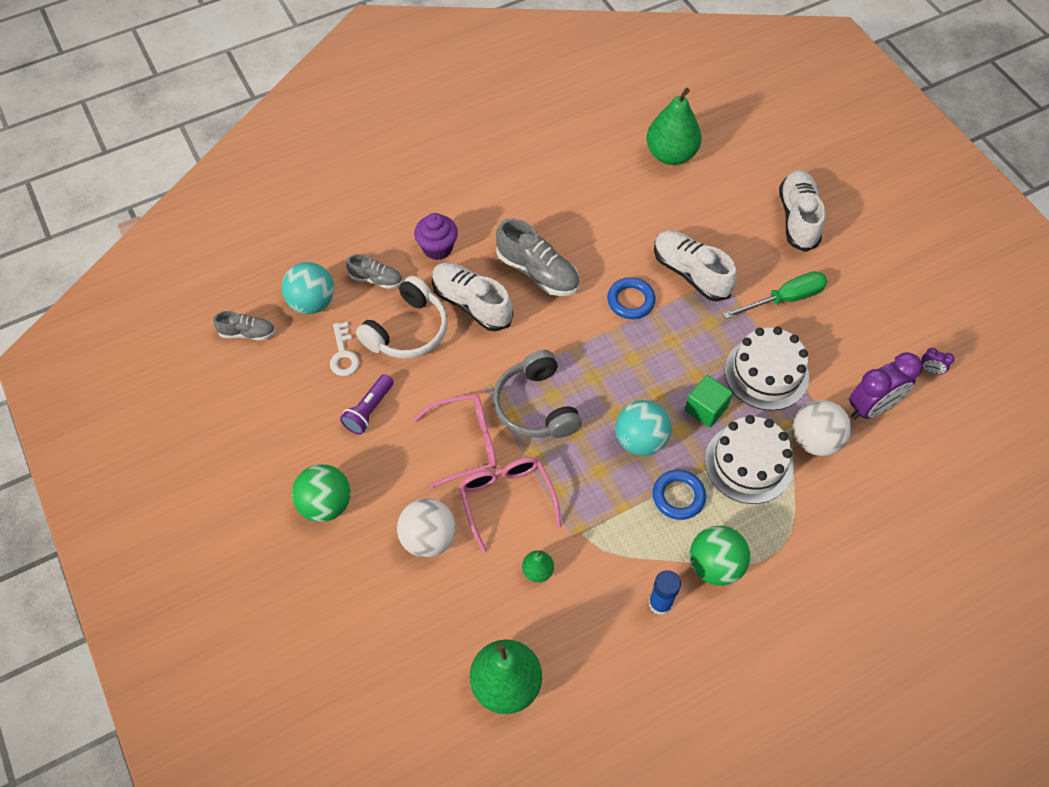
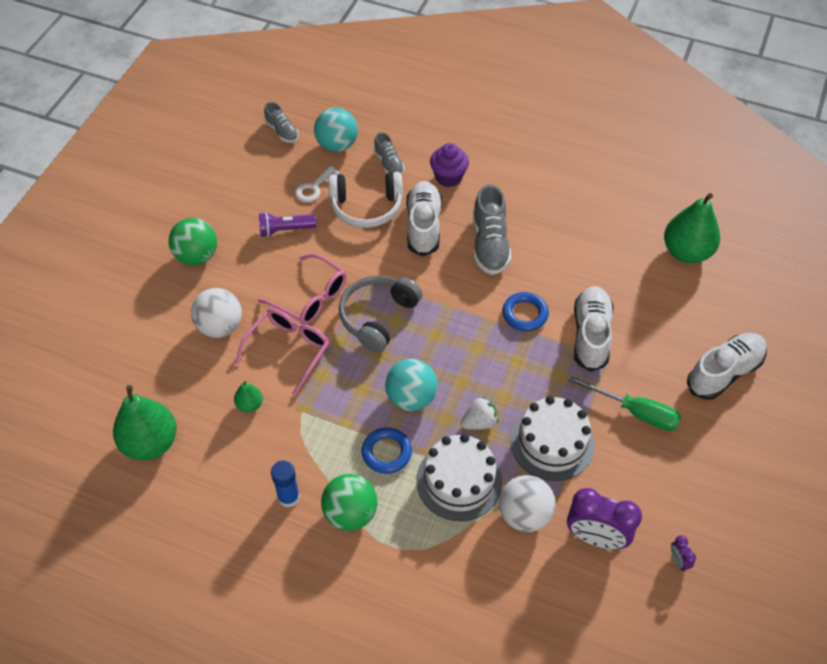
camera: 50 degrees right, 5 degrees down
(706, 409) = (479, 422): green cube -> white strawberry

